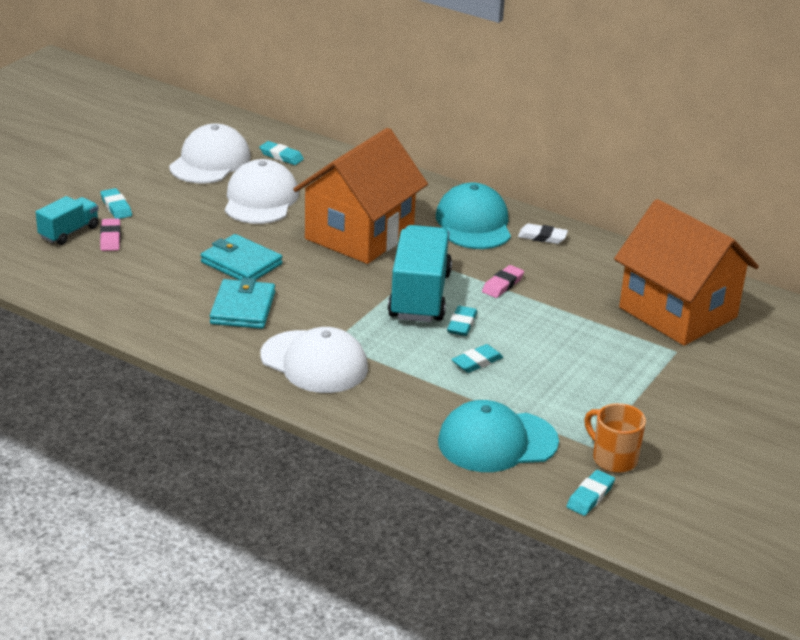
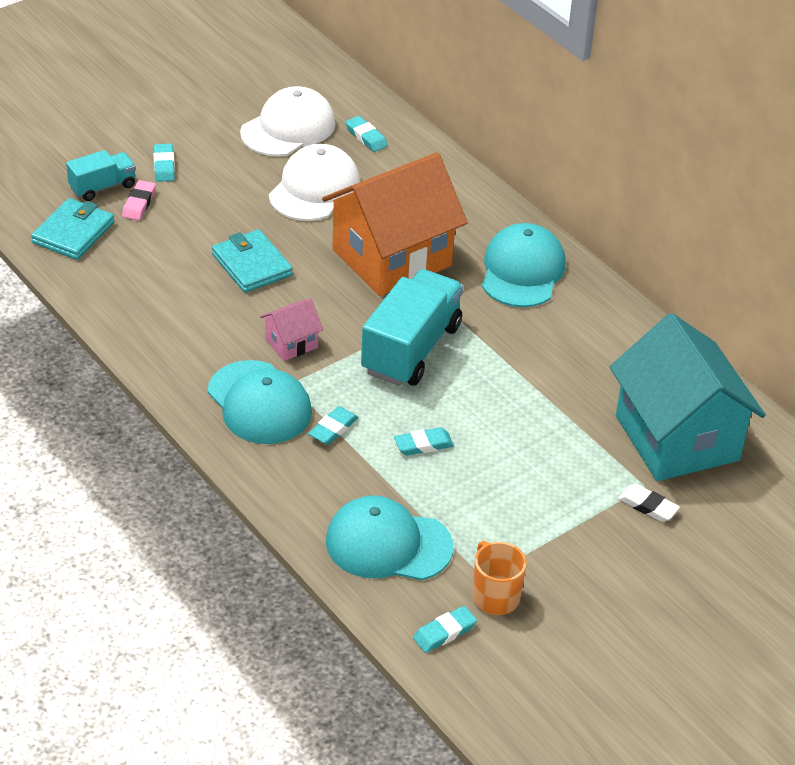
camera: 20 degrees right, 10 degrees up
(243, 308) = (224, 320): turquoise wallet -> turquoise wallet (73, 233)
(313, 312) = (291, 343): none -> pink house
(314, 362) = (259, 403): white cap -> turquoise cap
(462, 324) = (435, 395): turquoise eraser -> turquoise eraser (333, 429)
(502, 285) = (507, 356): pink eraser -> none
(542, 237) = (587, 305): white eraser -> white eraser (648, 506)
(677, 312) = (677, 438): orange house -> turquoise house

